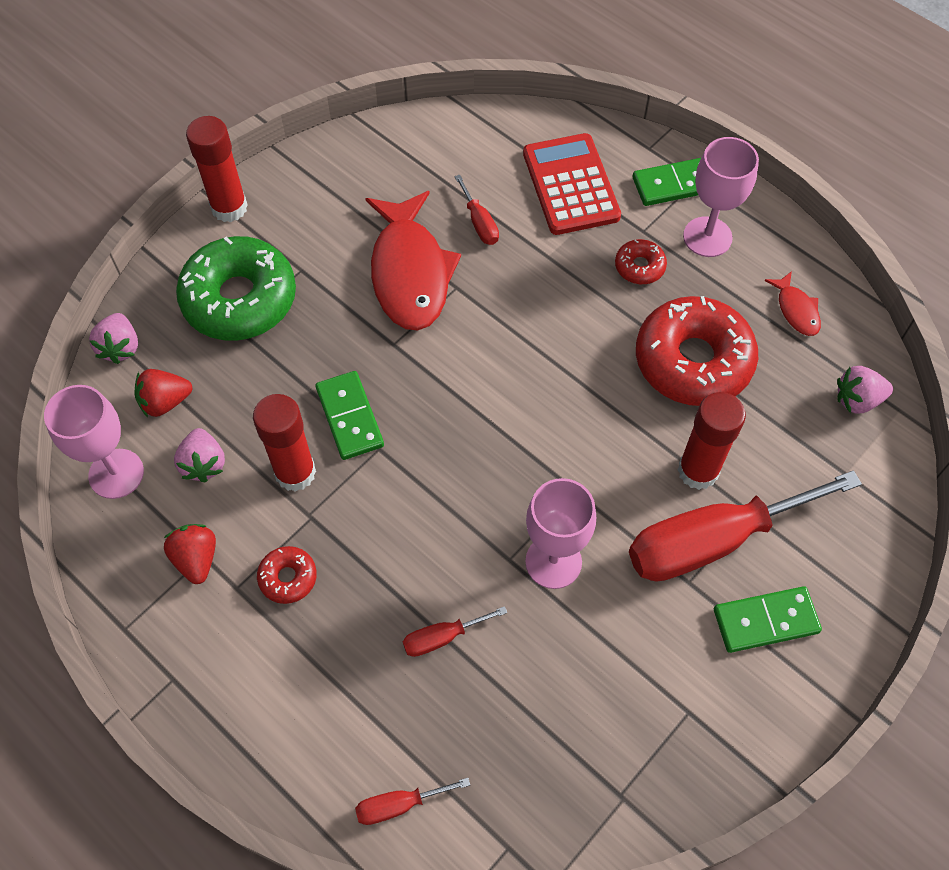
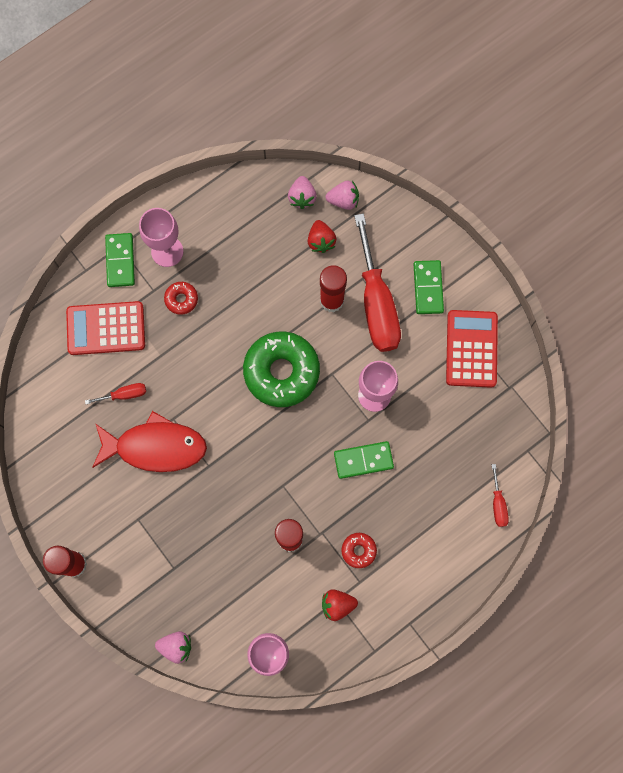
camera: 80 degrees left, 15 degrees up
(165, 402) = (224, 618): red strawberry -> red strawberry (321, 241)
(204, 464) = (274, 596): pink strawberry -> pink strawberry (343, 200)
(239, 299) = (153, 563): green donut -> green donut (281, 372)
(349, 417) = (257, 501): green domino -> green domino (363, 460)
(442, 637) = (409, 466): red screwdriver -> none
(675, 713) = (471, 349): none -> red calculator
(693, 361) = (257, 284): red donut -> none
(796, 310) = (233, 213): red fish -> none

